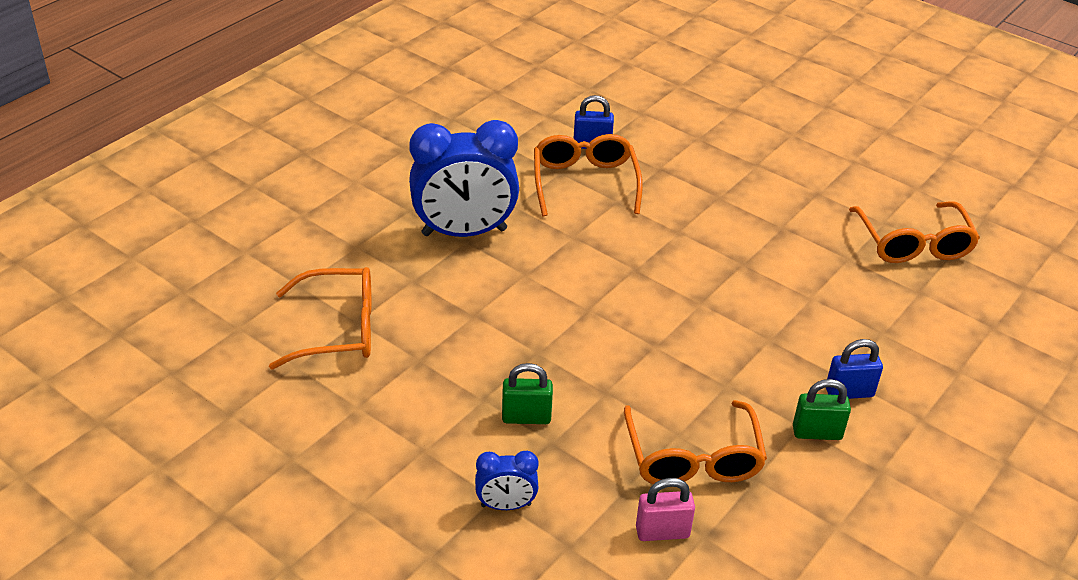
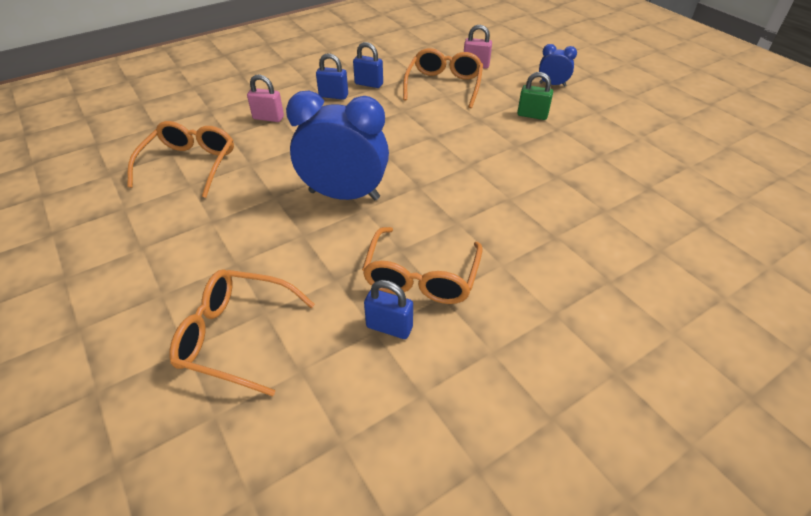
camera: 160 degrees left, 5 degrees up
(339, 329) = (662, 184): orange glasses -> orange glasses (235, 336)
(464, 232) = (555, 245): blue clock -> blue clock (344, 195)
(817, 433) = (369, 84): green padlock -> blue padlock
(899, 329) = (268, 118): none -> pink padlock

